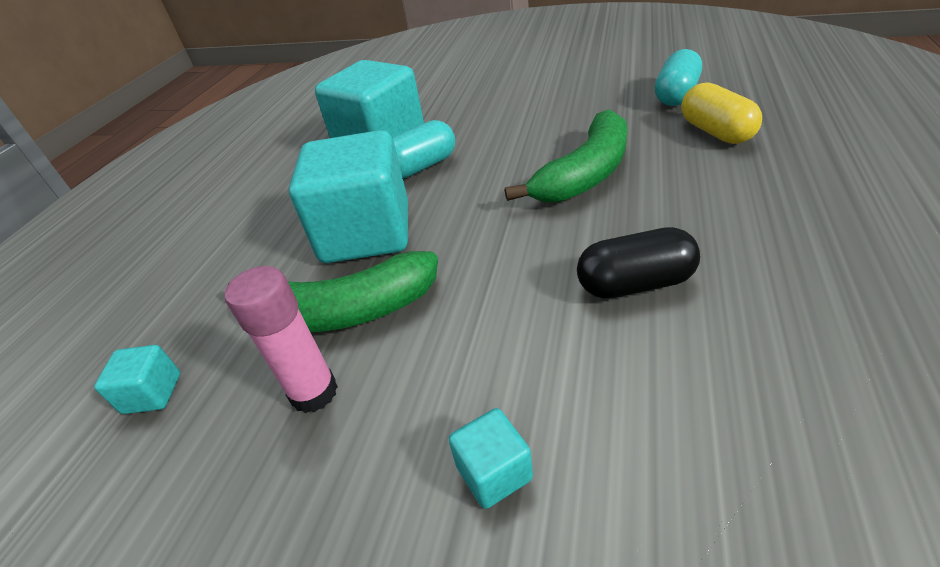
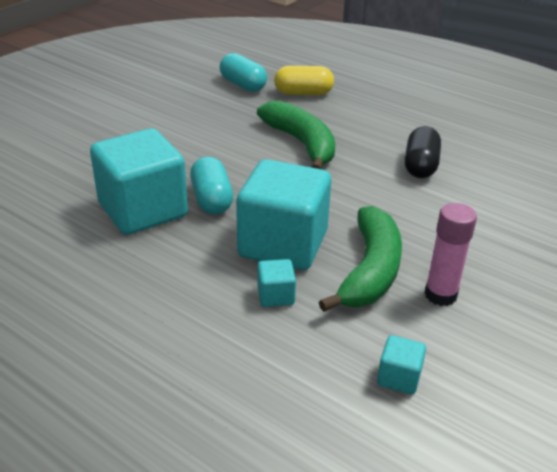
camera: 75 degrees left, 5 degrees down
(494, 472) = (523, 243): turquoise cube -> turquoise cube (275, 295)

